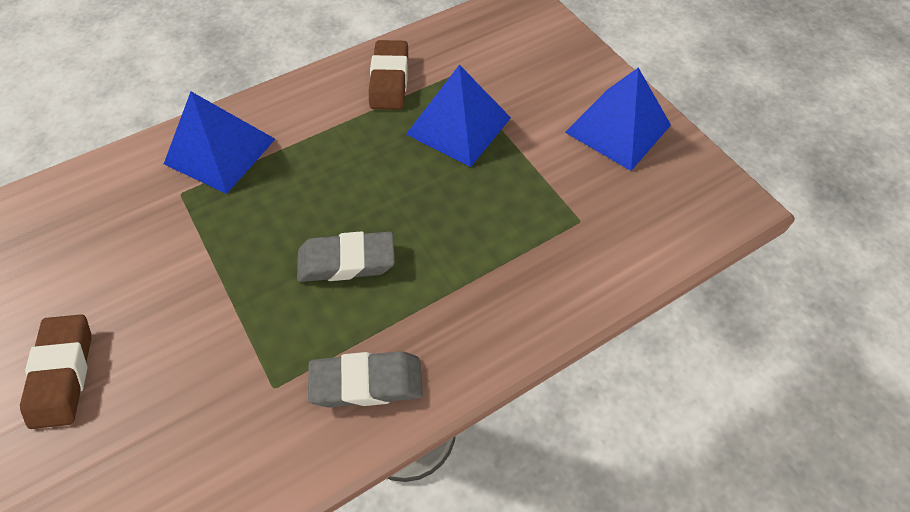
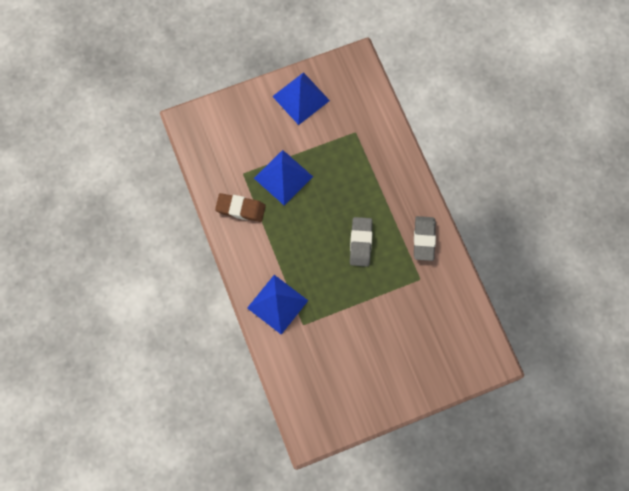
camera: 80 degrees left, 15 degrees up
(63, 373) = (400, 371): brown eraser -> none

